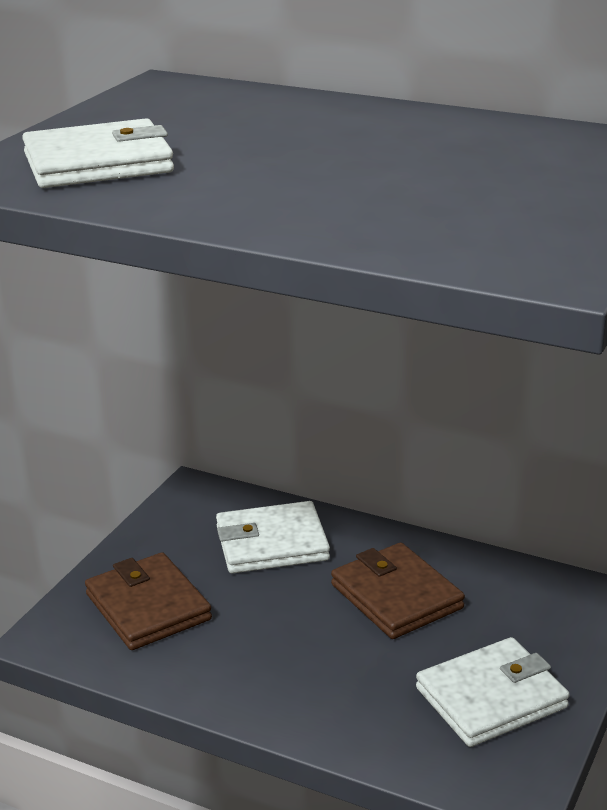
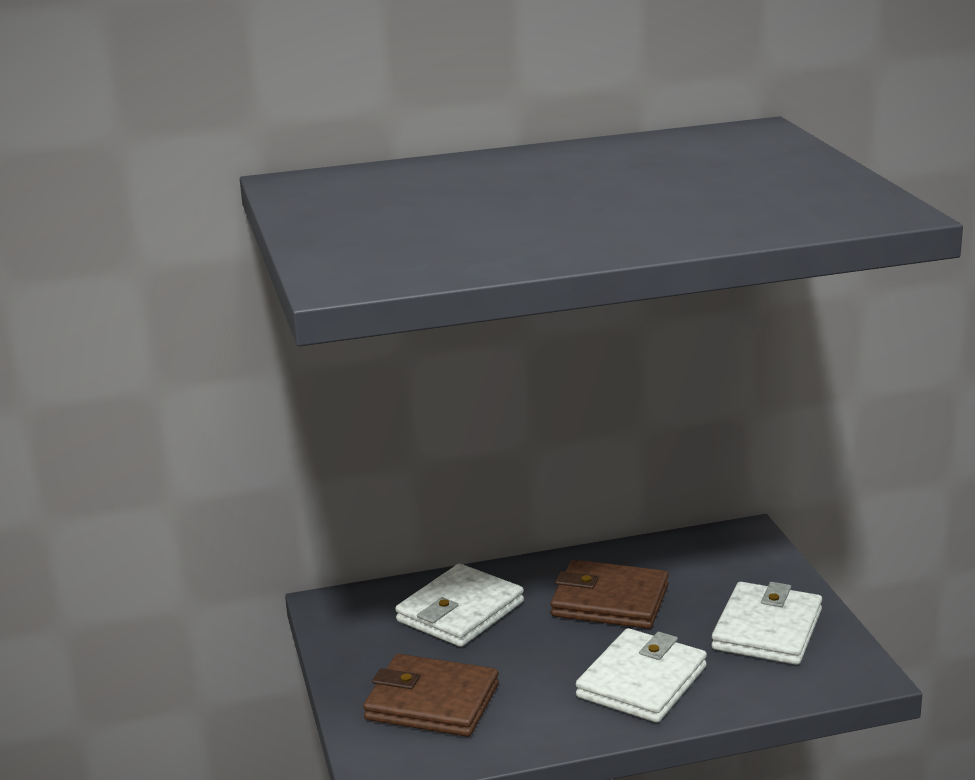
camera: 40 degrees left, 5 degrees down
(98, 163) = (414, 246): white wallet -> white wallet (642, 682)

